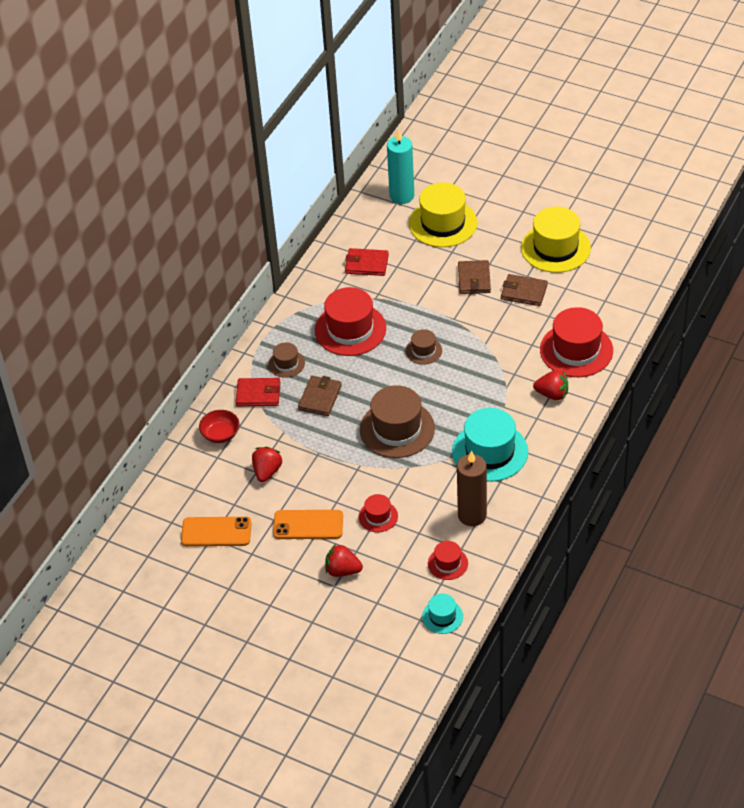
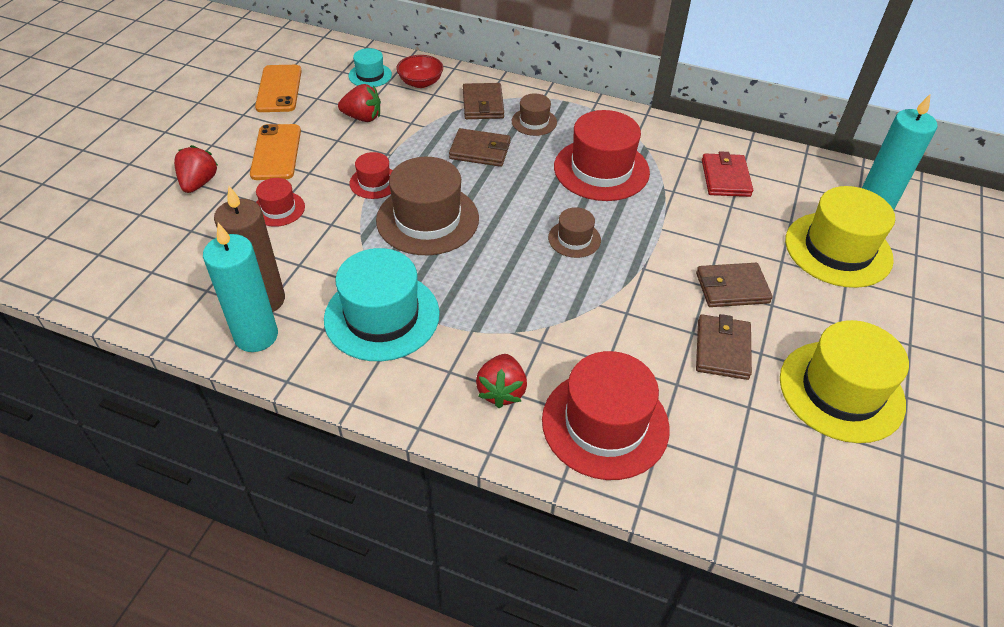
camera: 80 degrees right, 0 degrees up
(258, 394) = (483, 104): red wallet -> brown wallet
(442, 616) = (94, 275): turquoise hat -> turquoise hat (370, 75)
(447, 563) = (184, 277): red hat -> red hat (374, 182)
(504, 516) = (256, 336): none -> turquoise candle

